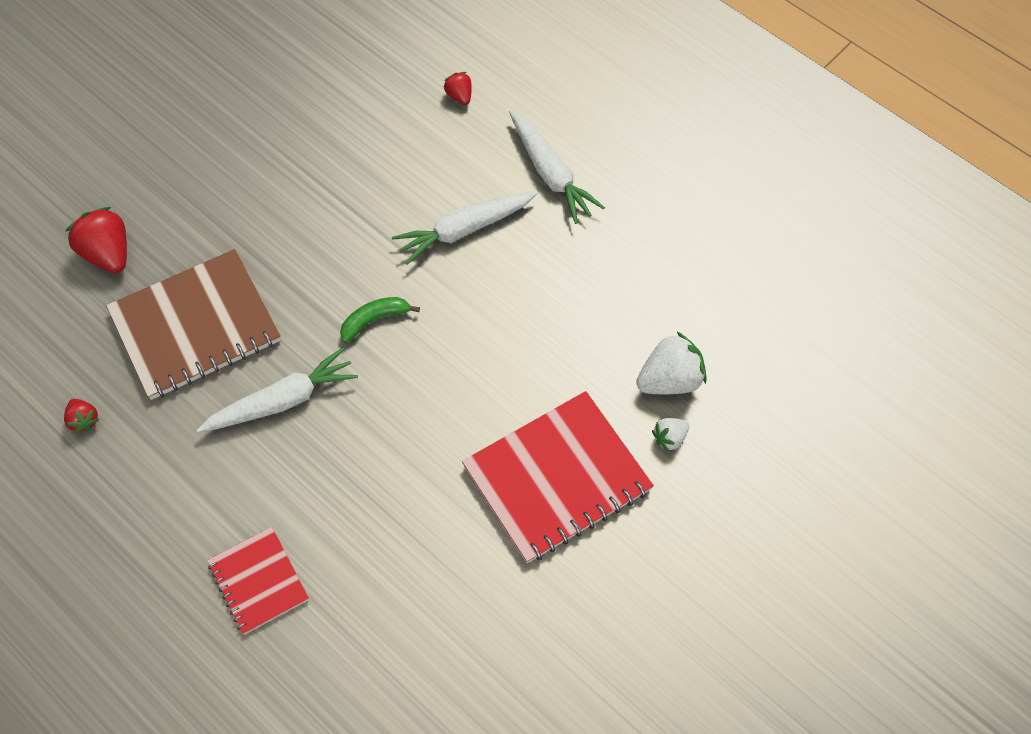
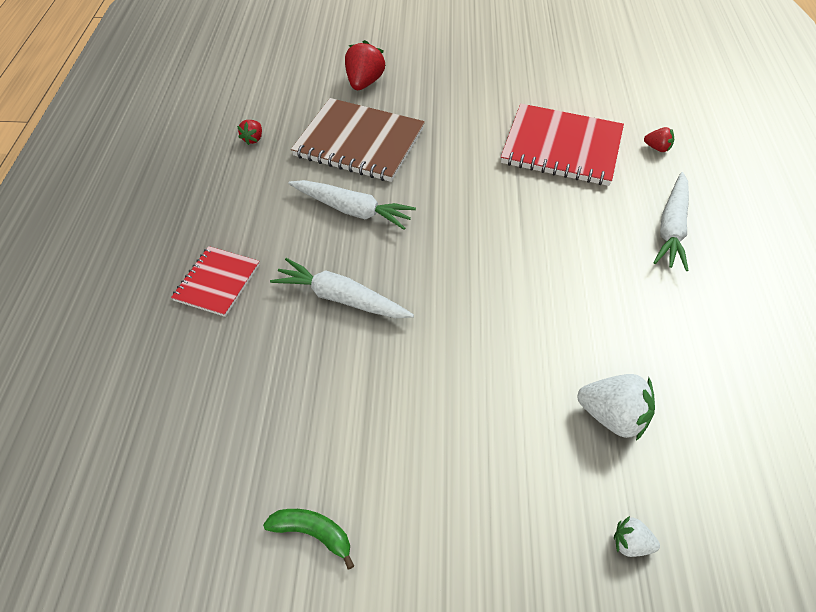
camera: 50 degrees right, 10 degrees down
(374, 320) = (455, 215): green banana -> green banana (313, 533)
(459, 96) = (657, 148): red strawberry -> red strawberry turned 90 degrees clockwise
(465, 229) = (572, 214): white carrot -> white carrot (341, 298)
(557, 479) = (451, 399): red notebook -> red notebook (561, 148)
(669, 438) = (565, 453): white strawberry -> white strawberry (631, 544)

